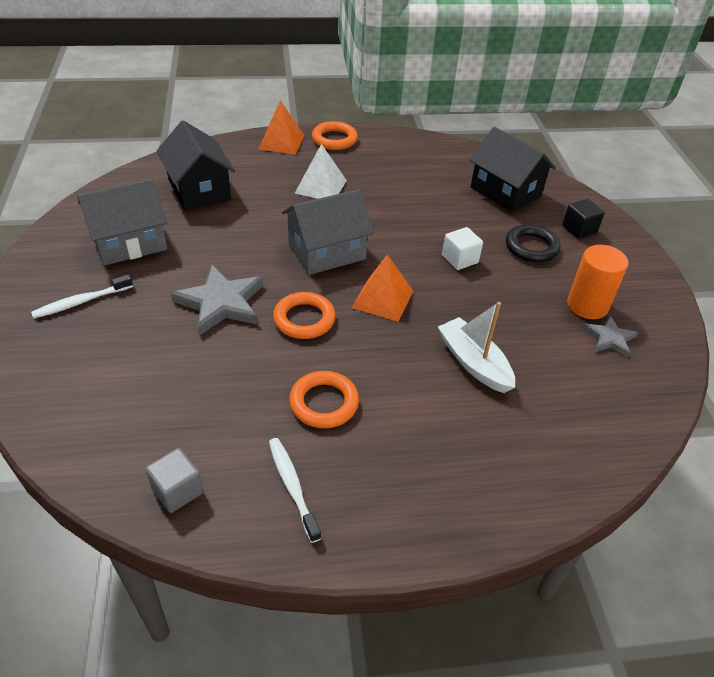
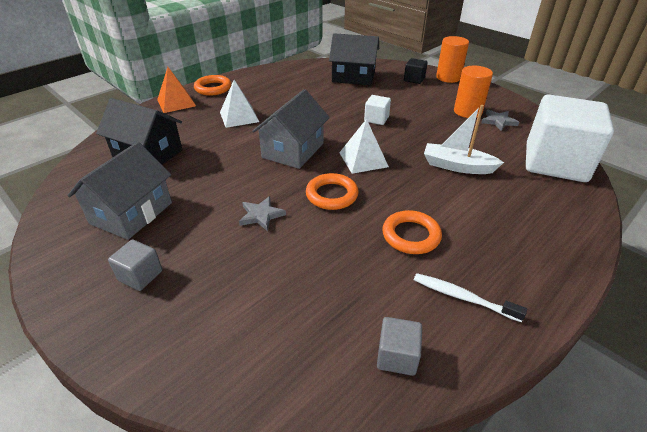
camera: 35 degrees left, 5 degrees down
(81, 302) = (140, 275): white toothbrush -> grey cube
(221, 303) = (261, 215): grey star -> grey star, size x0.56
(383, 299) = (363, 159): orange pyramid -> white pyramid
(531, 247) = (404, 97): black ring -> none
(603, 427) = (555, 163): none -> white cube
(631, 247) = (448, 77): none -> orange cylinder

